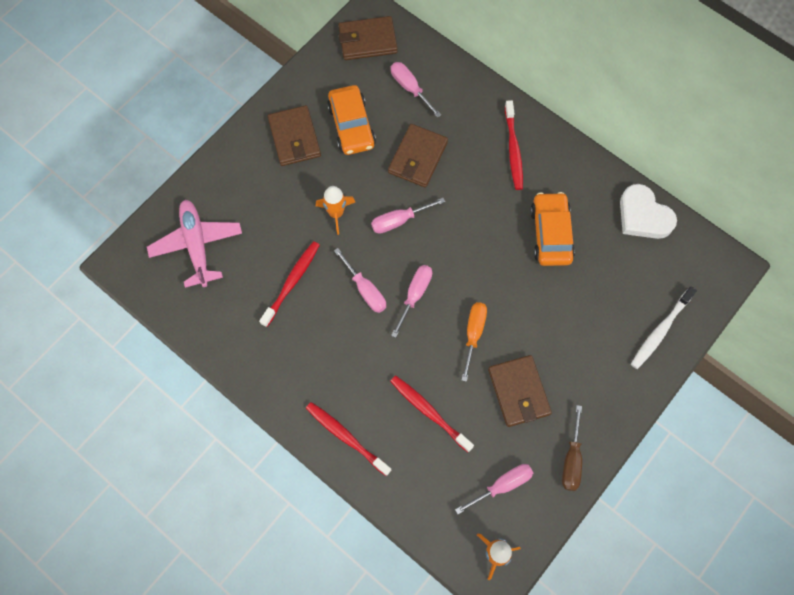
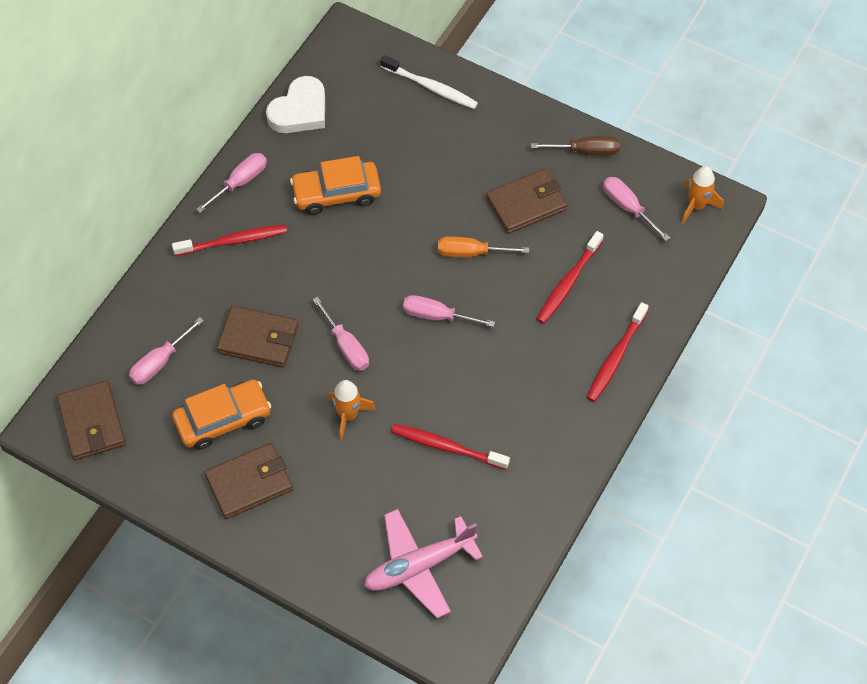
camera: 100 degrees left, 10 degrees down
(365, 289) = (440, 367): pink screwdriver -> pink screwdriver (240, 182)

